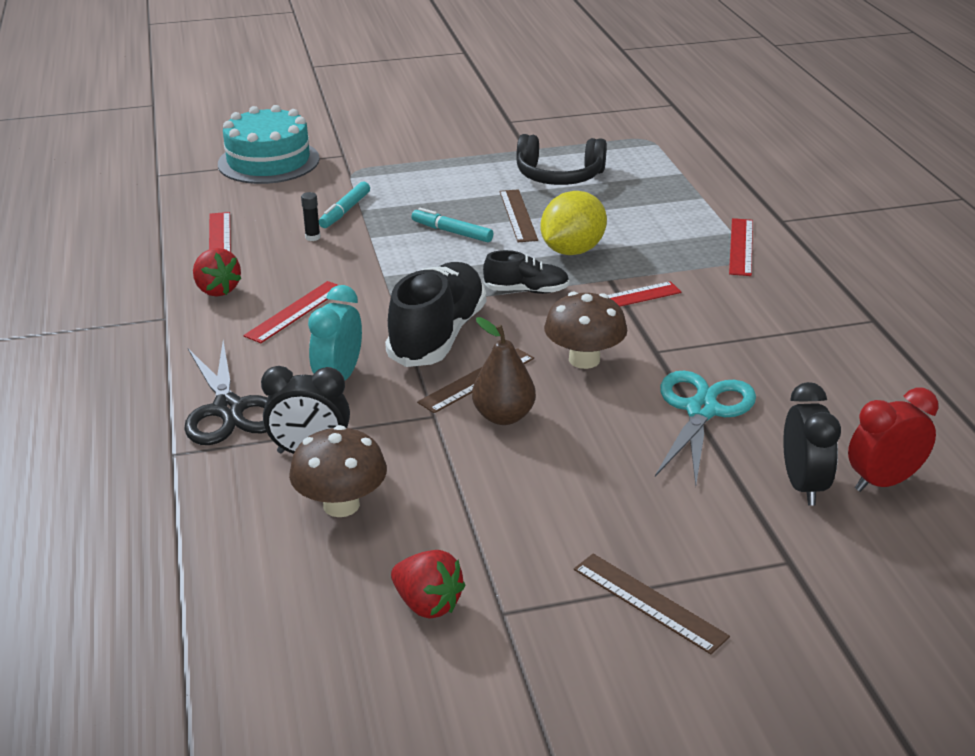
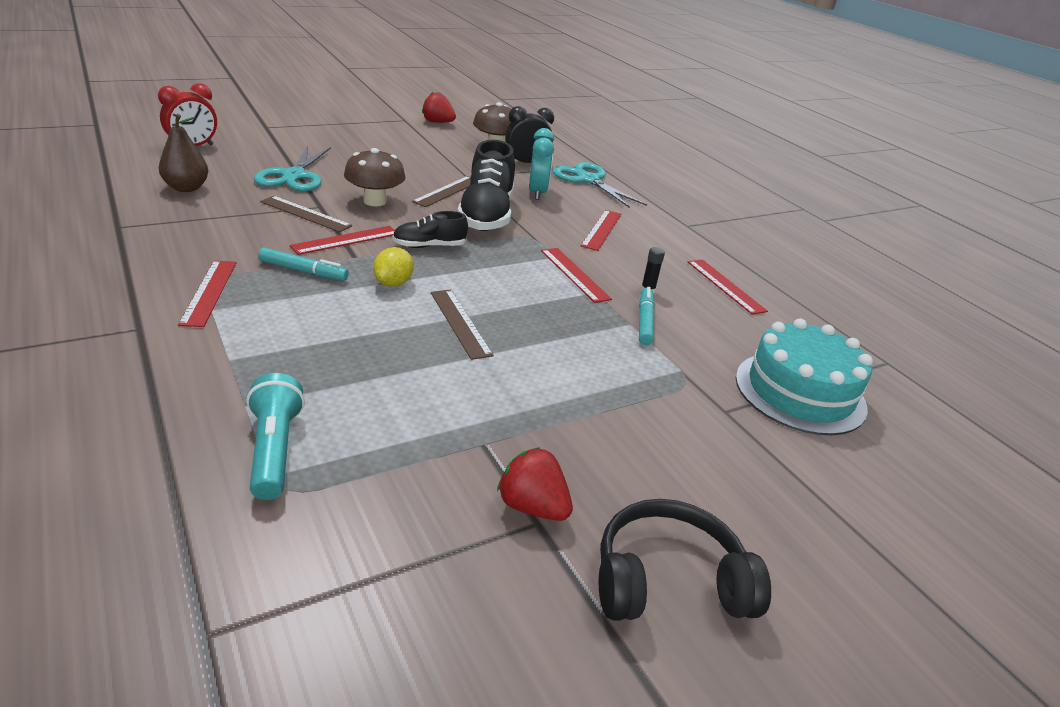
camera: 160 degrees right, 0 degrees up
(217, 290) = (675, 244): red strawberry -> red strawberry (532, 507)
(229, 409) = (588, 180): black scissors -> turquoise scissors
(378, 255) = (575, 274): none -> red ruler
(452, 232) = (521, 300): turquoise marker -> turquoise marker (303, 271)
(503, 416) = (423, 175): brown pear -> brown pear (186, 188)
(559, 176) = (424, 387): black headphones -> black headphones (668, 580)
(572, 250) = (393, 283): yellow lemon -> yellow lemon, size x0.61
(649, 602) = (338, 119): brown ruler -> brown ruler (305, 214)
(657, 153) = (274, 449): none -> turquoise flashlight
(803, 485) = (243, 147): black clock -> none

